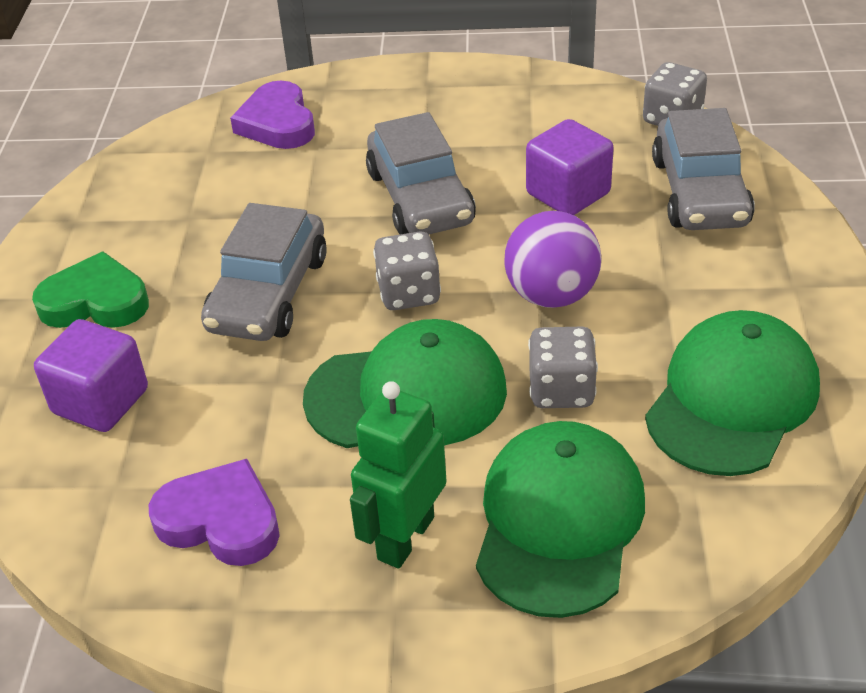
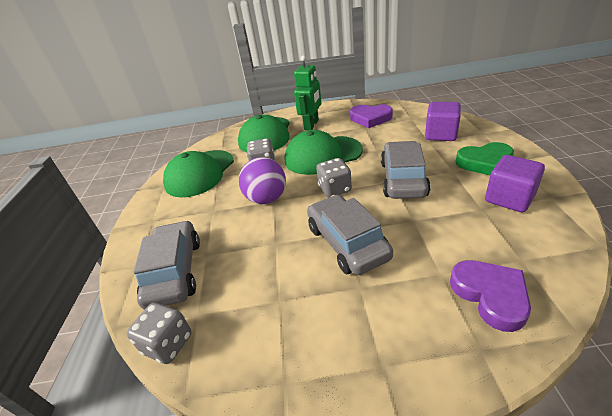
camera: 175 degrees right, 5 degrees down
(568, 194) = (255, 258): purple cube -> purple cube (509, 198)

